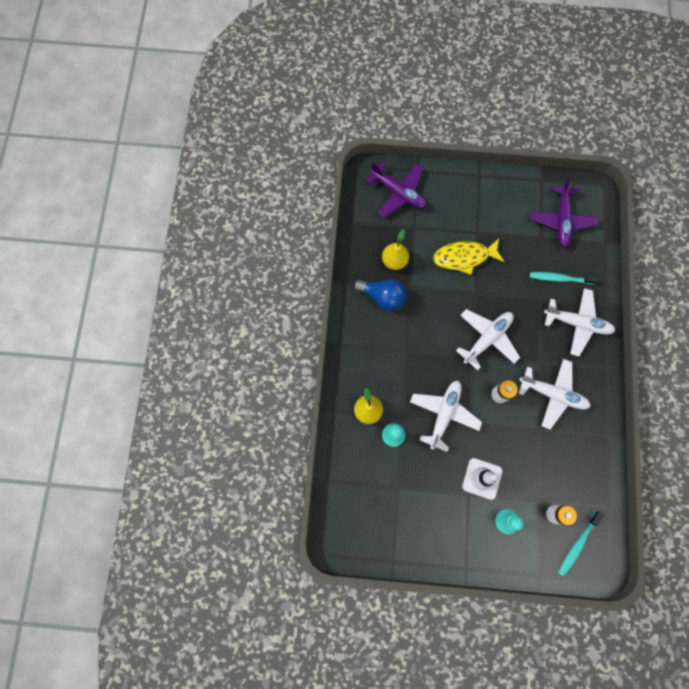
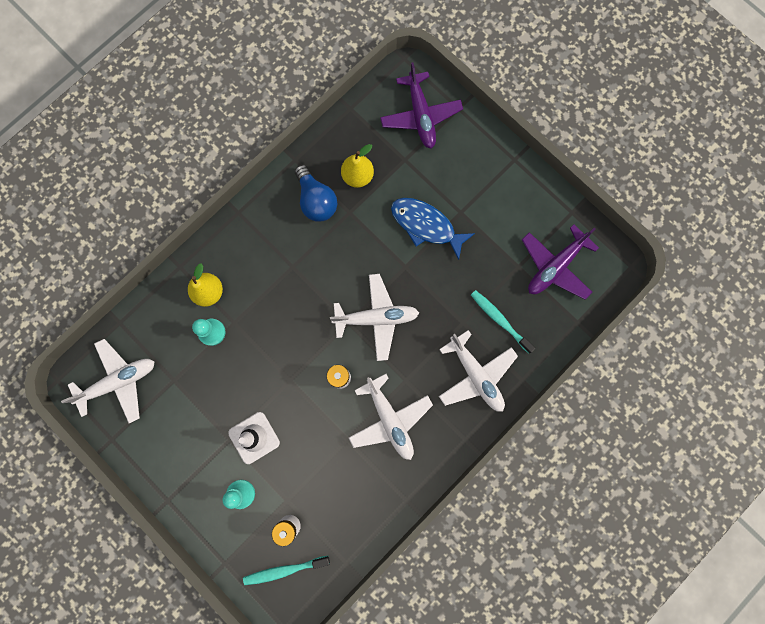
camera: 40 degrees right, 5 degrees up
(444, 414) = (273, 352): white plane -> white plane (119, 382)
(464, 257) = (426, 225): yellow fish -> blue fish

